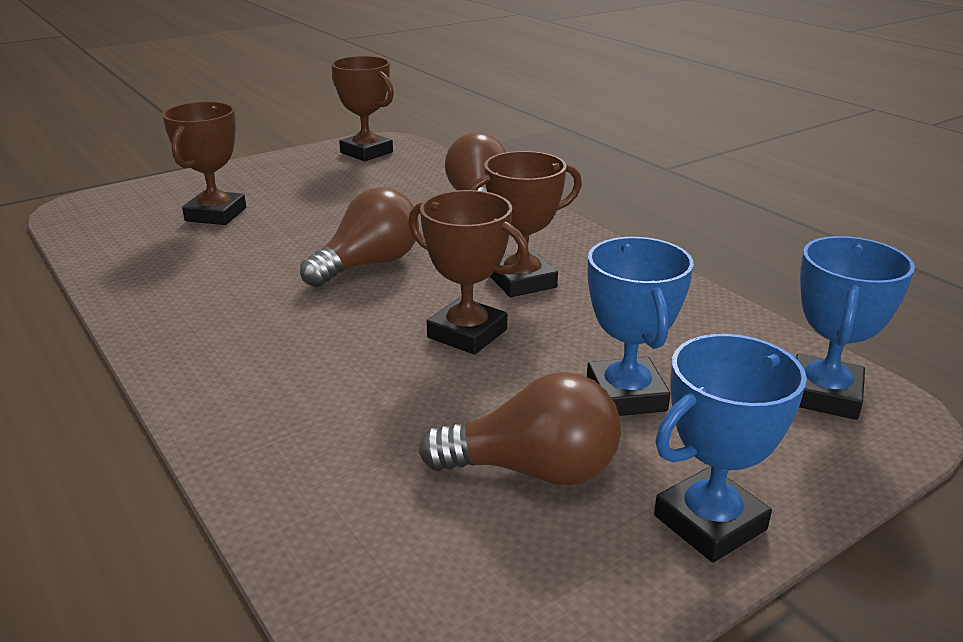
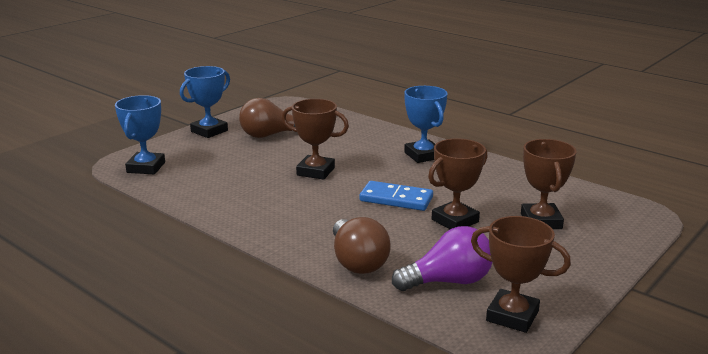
camera: 165 degrees right, 5 degrees down
(368, 264) = (396, 199): brown light bulb -> blue domino
(396, 177) = (448, 281): none -> purple light bulb
(522, 281) = (297, 200): brown trophy -> brown trophy (455, 221)
(626, 395) = (235, 158): blue trophy -> blue trophy (423, 155)

